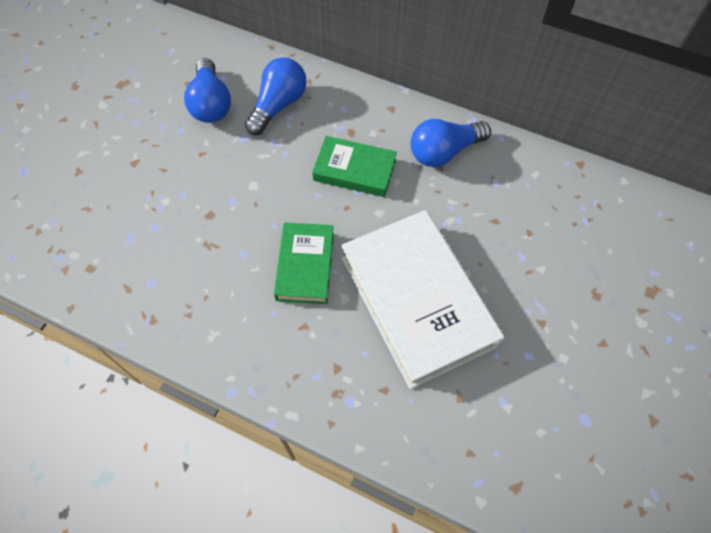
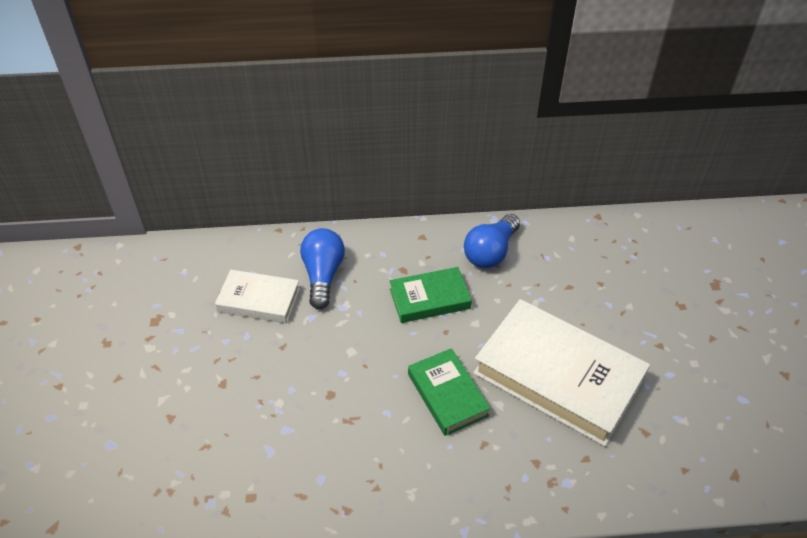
camera: 30 degrees left, 15 degrees down
(211, 104) = (259, 300): blue light bulb -> white book

